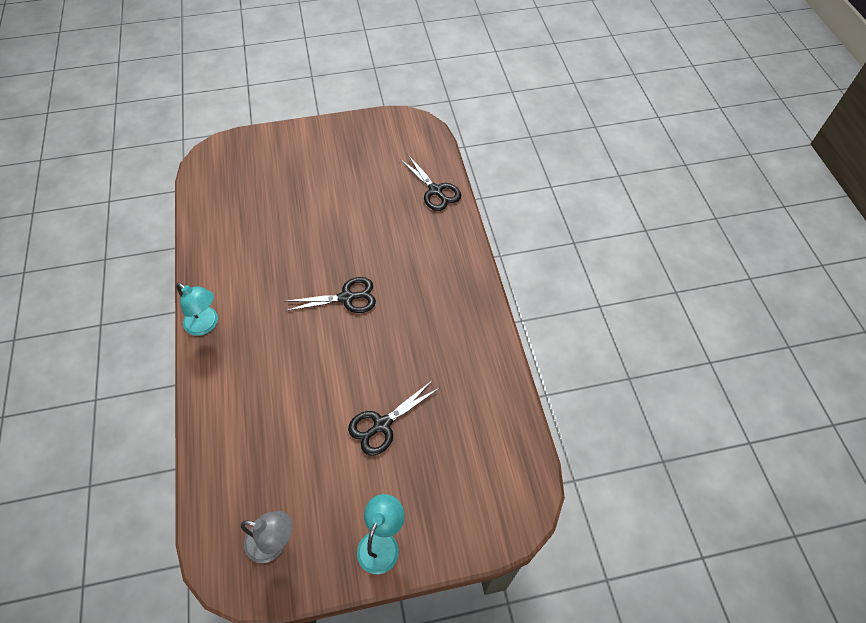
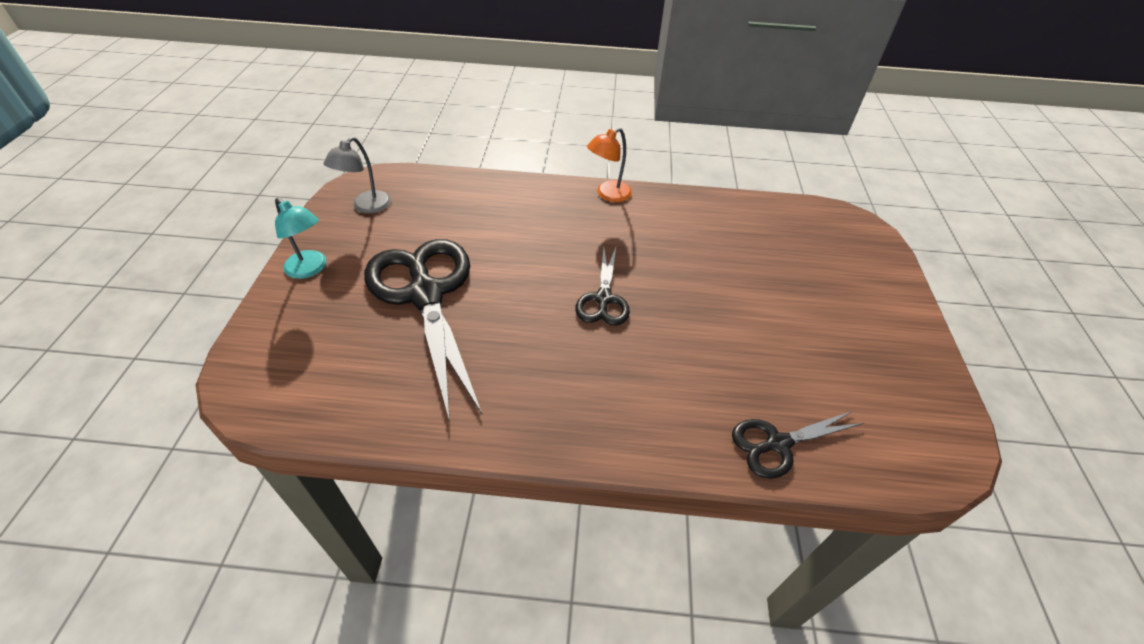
camera: 105 degrees right, 10 degrees down
(206, 325) = (608, 194): turquoise lamp -> orange lamp
(382, 425) = (425, 294): black scissors -> black scissors, size x1.99

